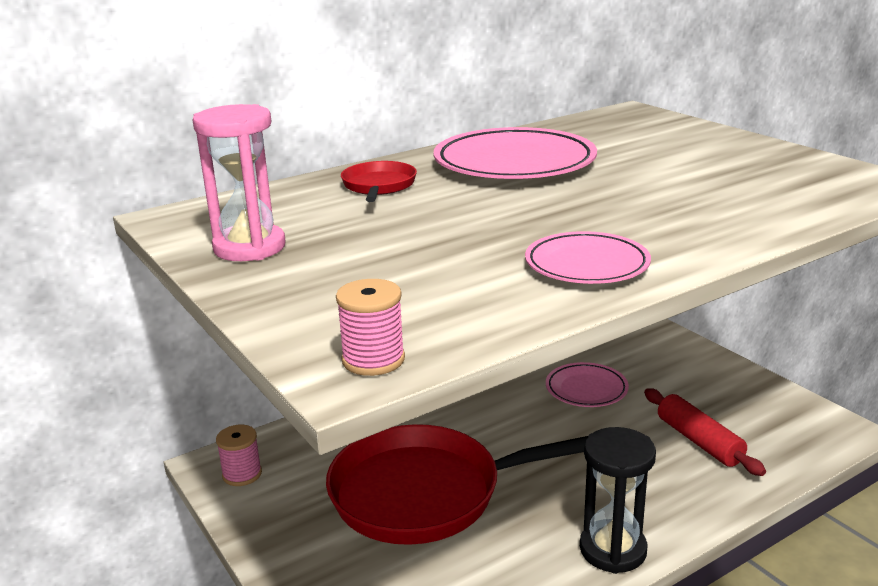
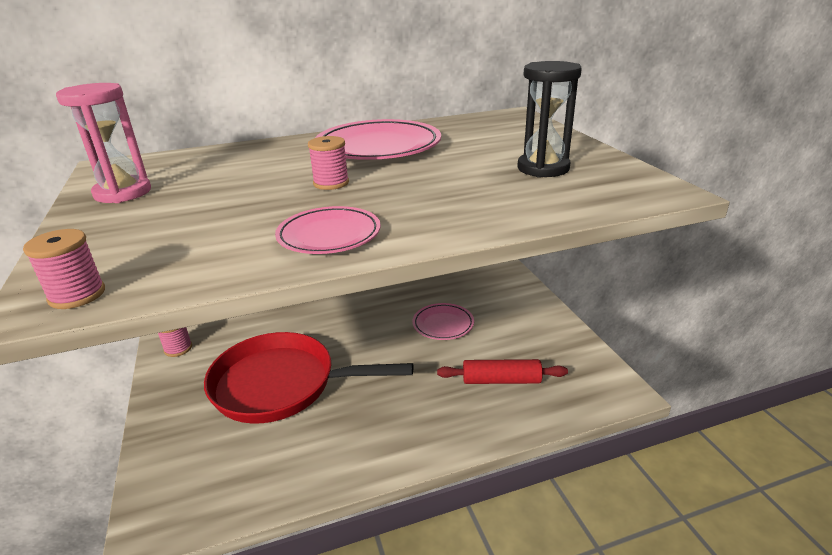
camera: 15 degrees right, 5 degrees up
(378, 186) = (264, 156): red pan -> none
(511, 210) = (331, 183): none -> pink spool
(613, 550) = (380, 456): black hourglass -> black hourglass (543, 168)
(699, 441) = (501, 380): red rolling pin -> red rolling pin turned 75 degrees counterclockwise

